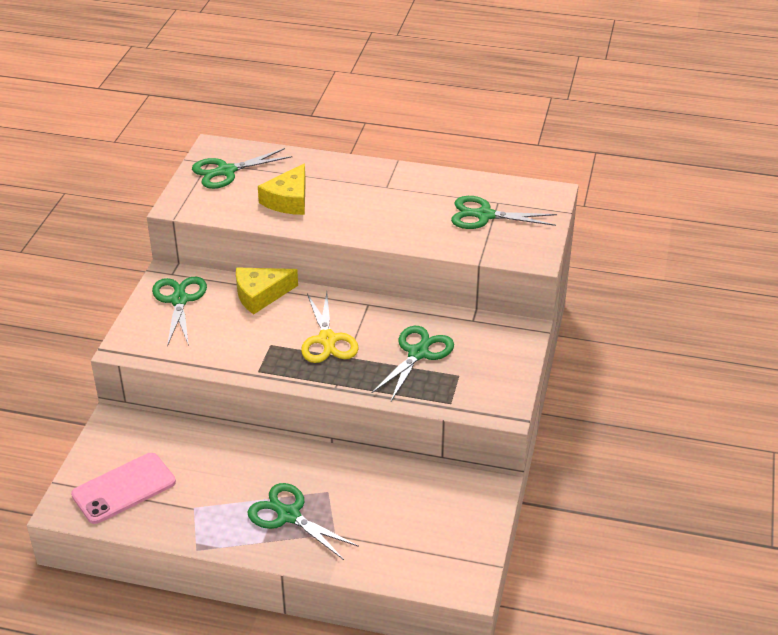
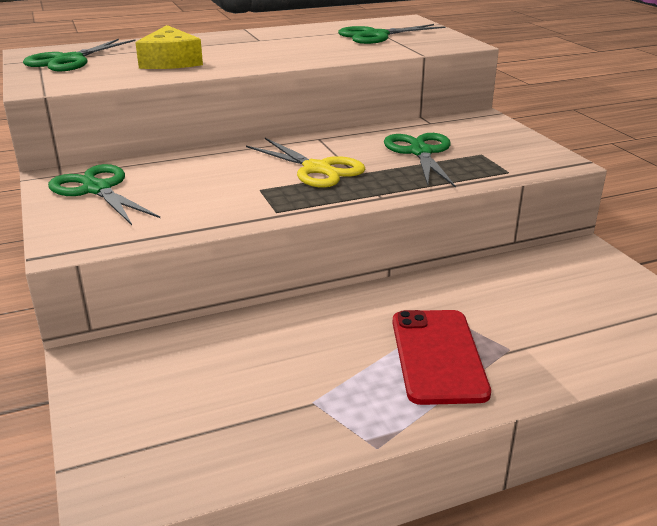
camera: 35 degrees left, 10 degrees down
(124, 488) = (187, 426): pink phone -> none
(261, 295) = (194, 161): yellow cheese -> none
(288, 515) = (437, 356): green scissors -> red phone

